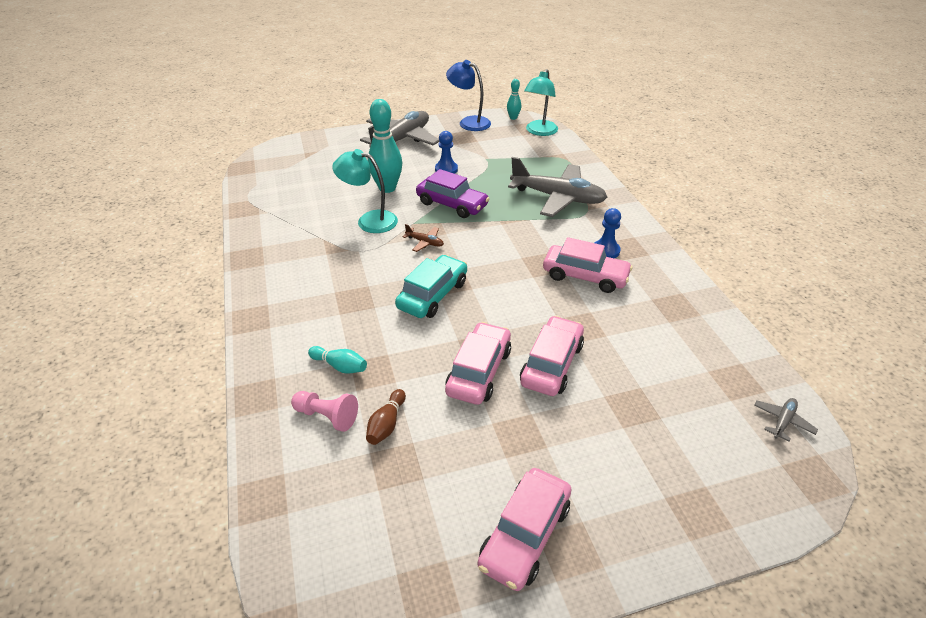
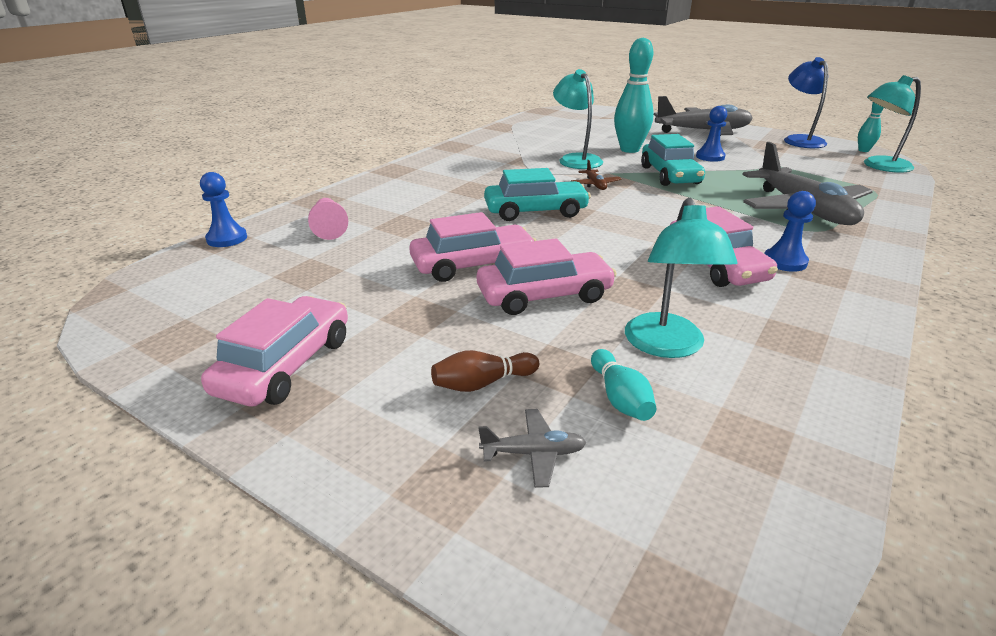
camera: 50 degrees right, 10 degrees down
(267, 493) = (227, 239): none -> blue pawn
(340, 366) = (390, 212): turquoise bowling pin -> turquoise bowling pin (620, 398)
(386, 424) = (350, 251): brown bowling pin -> brown bowling pin (482, 383)
(452, 204) = (669, 175): purple car -> turquoise car
(524, 535) = (286, 365): pink car -> pink car turned 120 degrees clockwise
(646, 353) = (667, 346): none -> turquoise lamp
(782, 421) = (742, 519): grey plane -> grey plane (533, 453)

